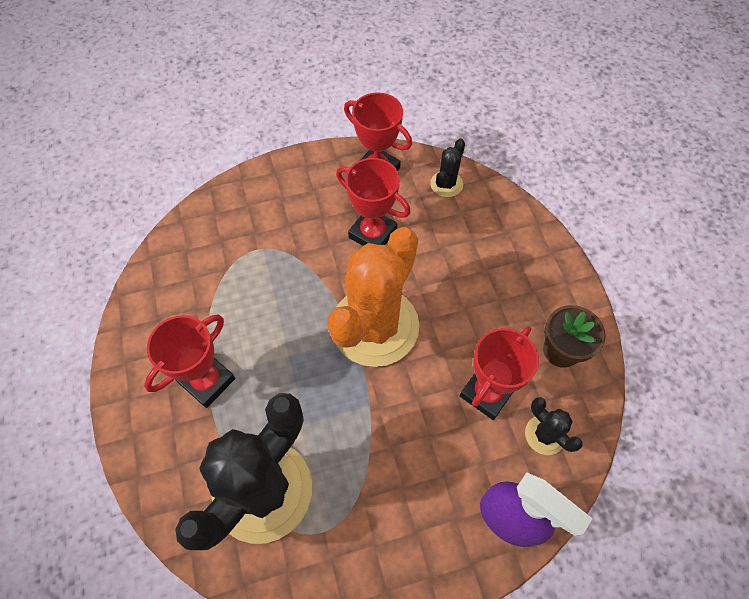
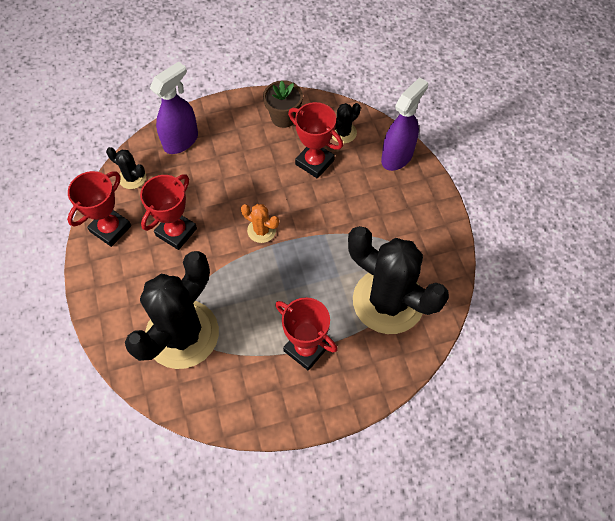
camera: 90 degrees left, 0 degrees up
(242, 249) = (182, 334): none -> black cactus
(375, 326) = (261, 230): orange cactus -> orange cactus, size x0.42
(505, 229) = (181, 141): none -> purple spray bottle

